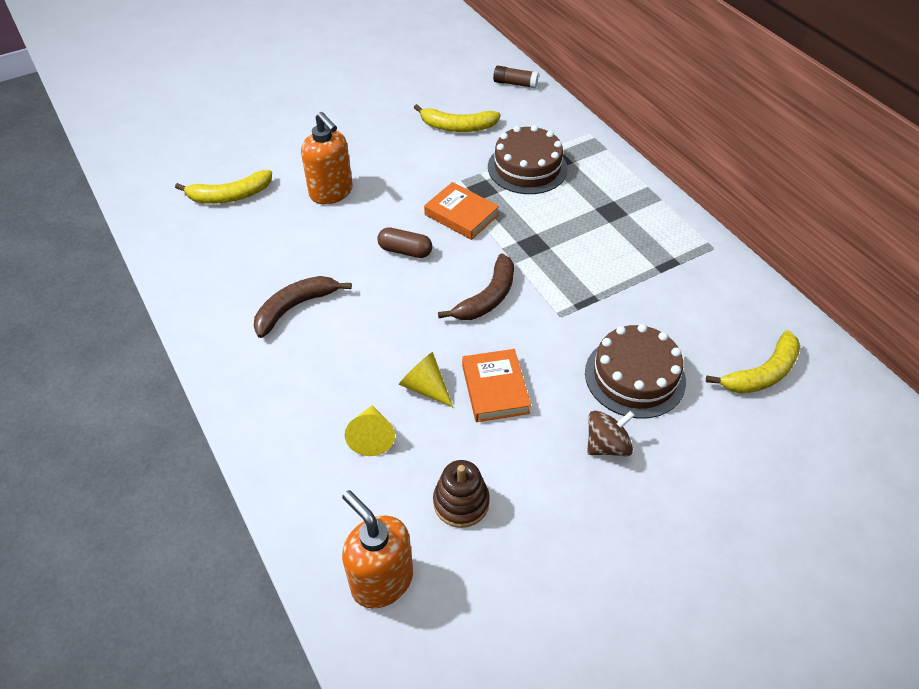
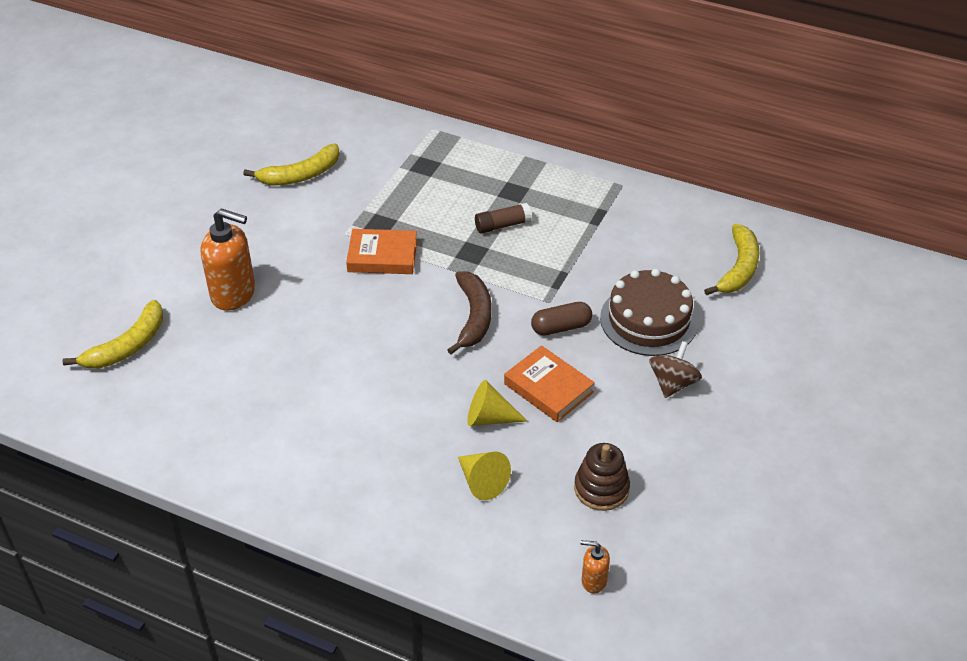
camera: 35 degrees left, 5 degrees down
(295, 307) = (304, 414): brown banana -> none
(381, 580) = (593, 581): orange soap dispenser -> orange soap dispenser, size x0.49
(405, 251) = (360, 313): brown capsule -> brown capsule (561, 327)
(515, 83) = (318, 109): brown glue stick -> brown glue stick (502, 225)
(527, 168) = (404, 185): brown cake -> none

